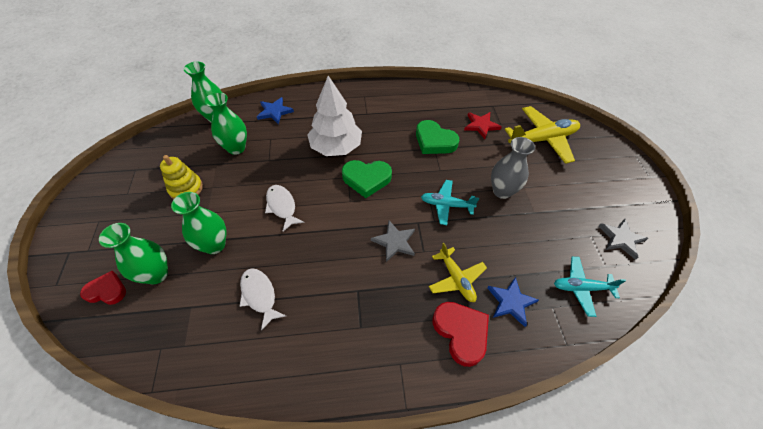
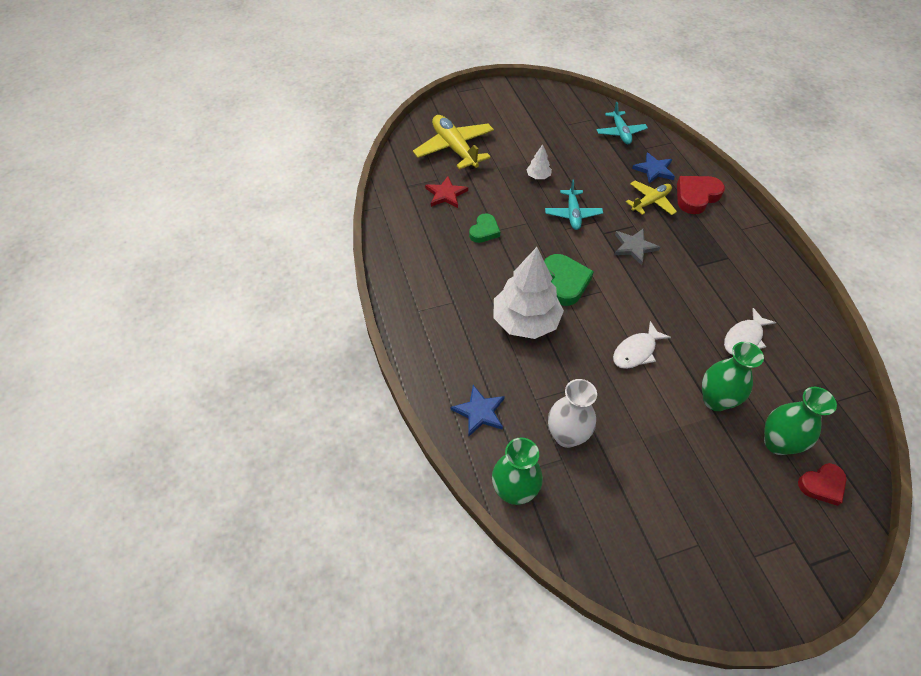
camera: 100 degrees left, 0 degrees up
(107, 291) = (822, 485): red heart -> red heart turned 105 degrees counterclockwise
(186, 188) = (658, 469): yellow stacking toy -> none
(236, 148) = (566, 436): green vase -> white vase
(434, 141) = (484, 231): green heart -> green heart, size x0.65
(502, 191) = (538, 176): grey vase -> white tree
(621, 239) = (562, 109): grey star -> none

